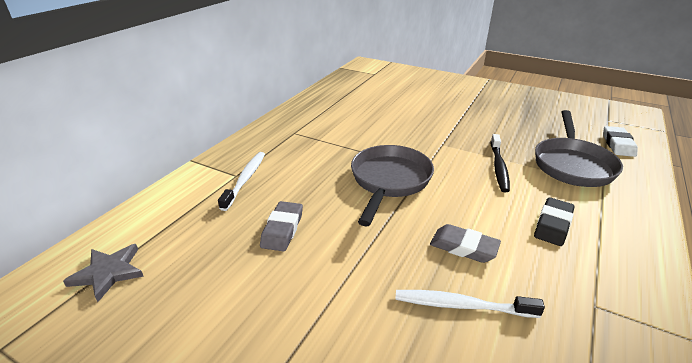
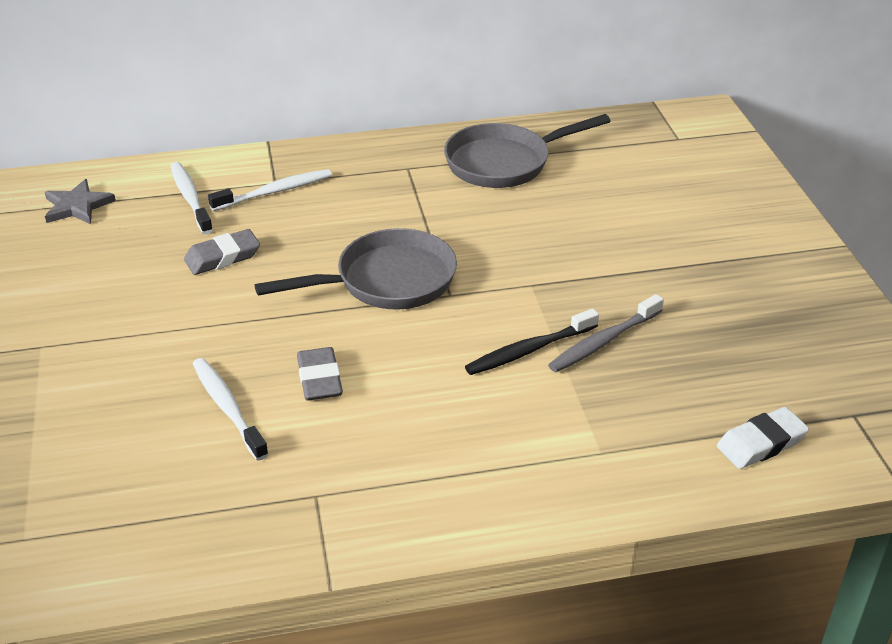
camera: 50 degrees right, 5 degrees up
(195, 213) = (190, 198): none -> white toothbrush
(509, 147) = (603, 342): none -> grey toothbrush
(553, 225) = (438, 431): black eraser -> none
(572, 164) = (624, 411): grey pan -> grey pan (504, 162)

